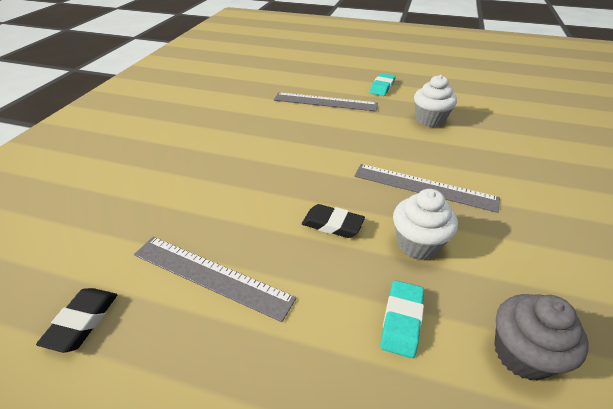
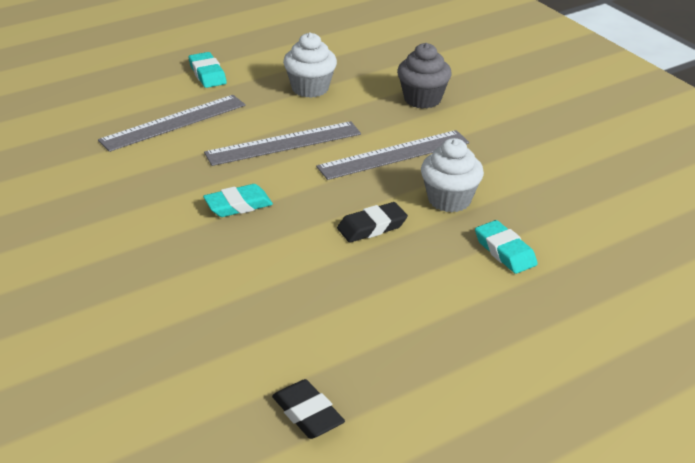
camera: 50 degrees left, 5 degrees down
(210, 276) = (345, 321): grey ruler -> grey ruler (283, 144)
(282, 160) = (238, 205): none -> turquoise eraser
(522, 354) = (583, 221): grey cupcake -> grey cupcake (422, 99)

